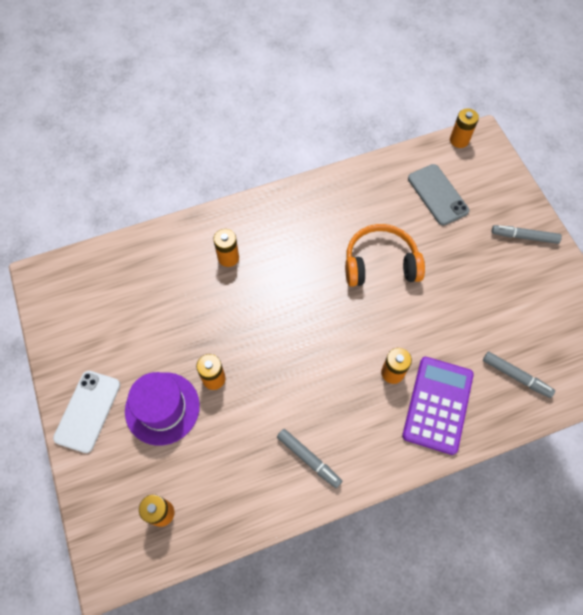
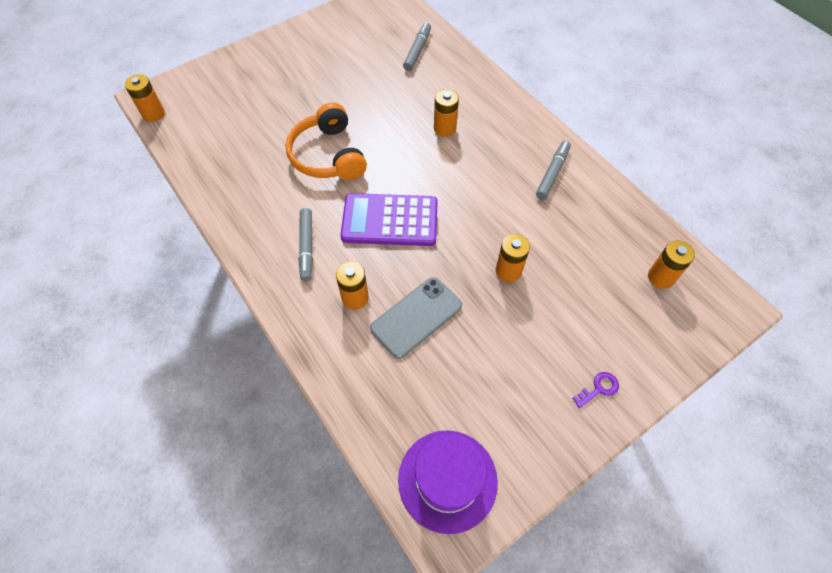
camera: 105 degrees left, 5 degrees down
(88, 411) = (599, 388): white phone -> purple key
(162, 408) = (561, 310): purple hat -> purple hat (447, 480)
(437, 195) = (231, 122): grey phone -> grey phone (416, 317)
(438, 405) = (463, 95): purple calculator -> purple calculator (390, 220)
(524, 237) = (272, 56): grey marker -> grey marker (307, 247)

